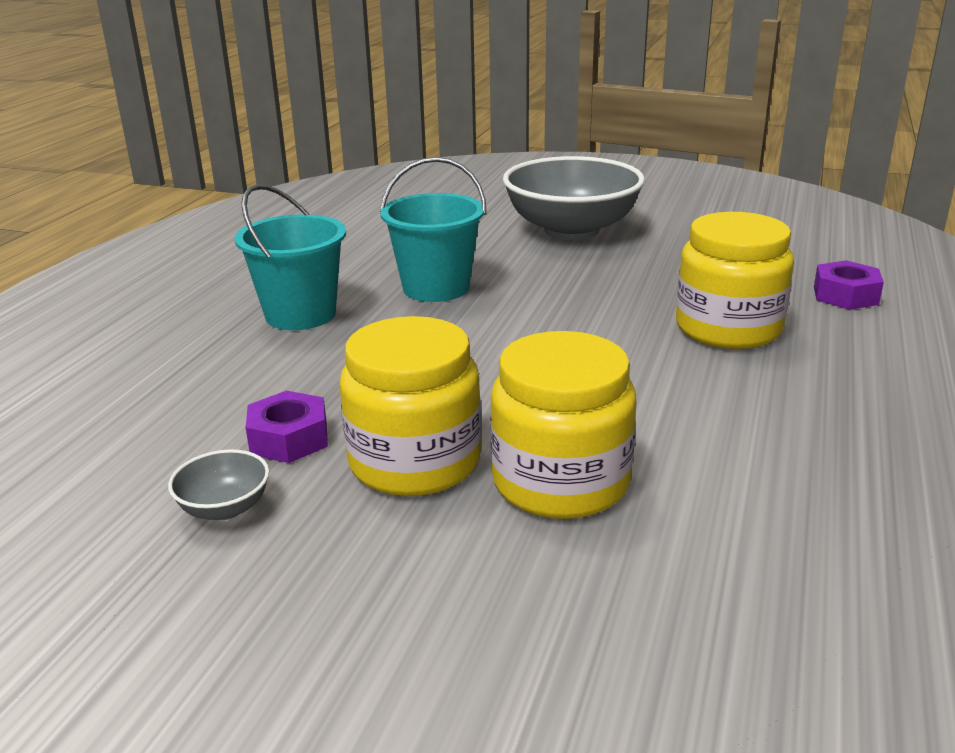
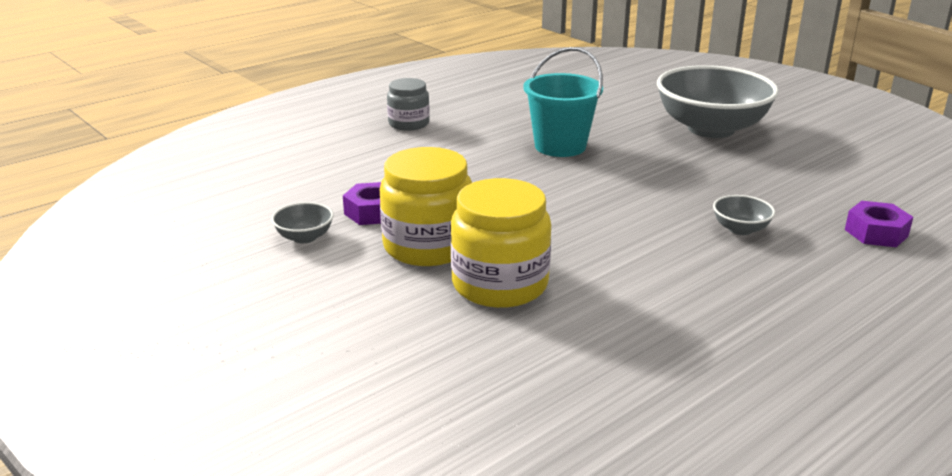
camera: 30 degrees right, 0 degrees up
(215, 307) = (408, 124): none -> grey jar
(300, 314) = (454, 141): turquoise bucket -> none
(728, 328) = (740, 229): yellow jar -> grey bowl

